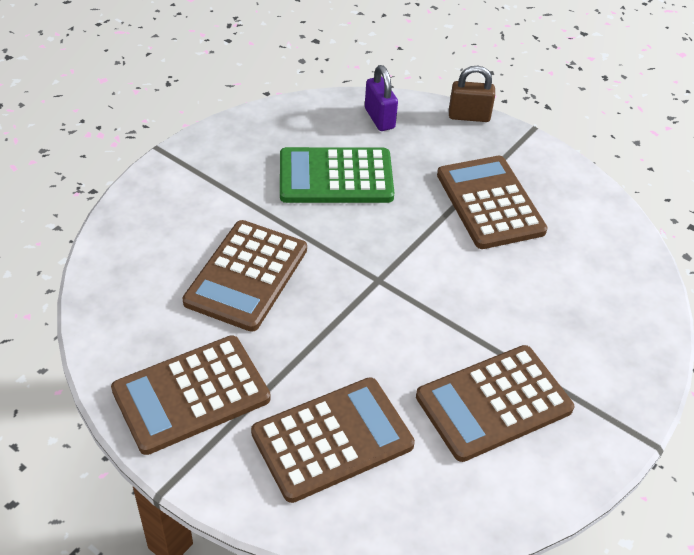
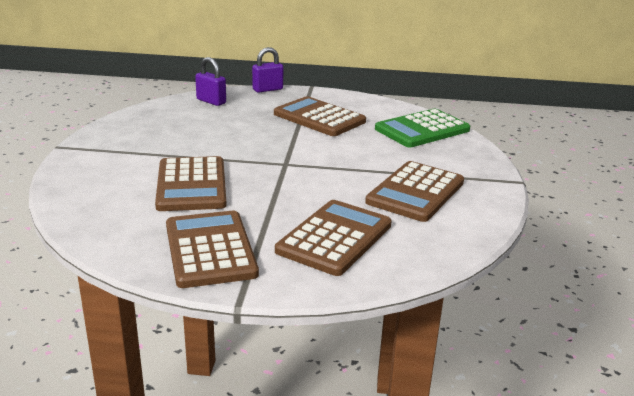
camera: 30 degrees left, 20 degrees down
(191, 394) = (210, 249): brown calculator -> brown calculator turned 135 degrees clockwise
(336, 177) = (208, 130): green calculator -> green calculator (422, 129)
(469, 116) = (267, 89): brown padlock -> purple padlock

